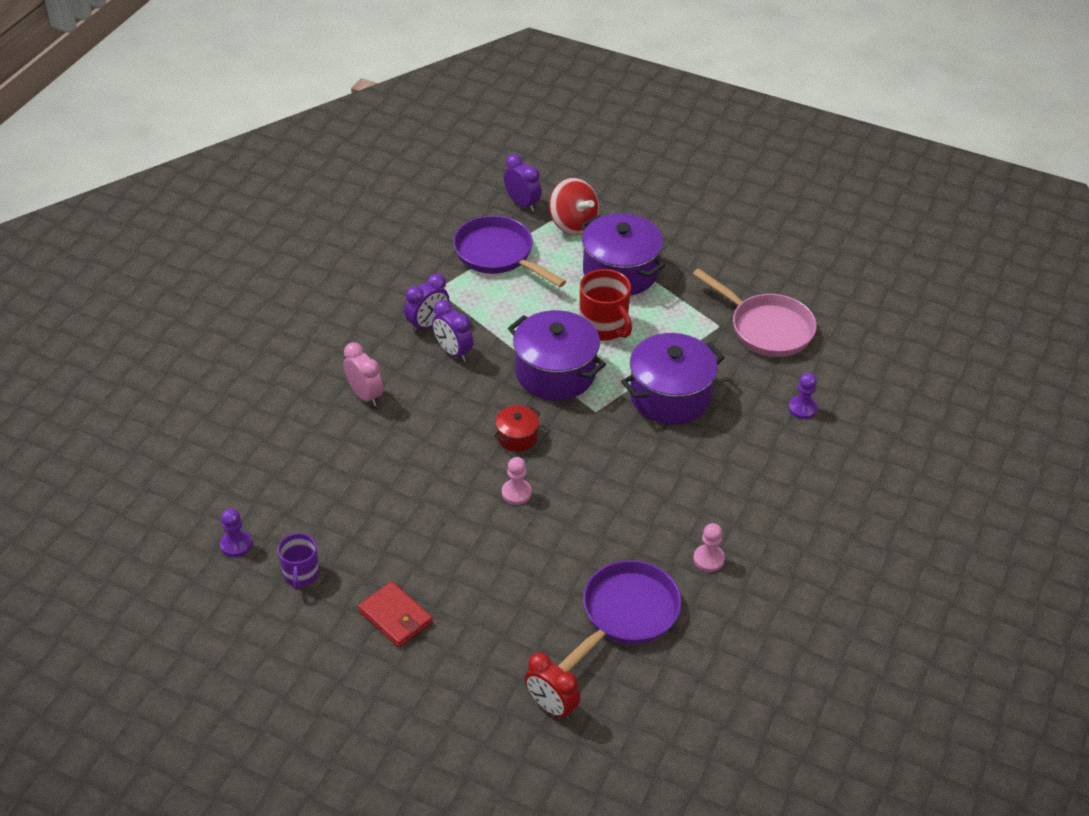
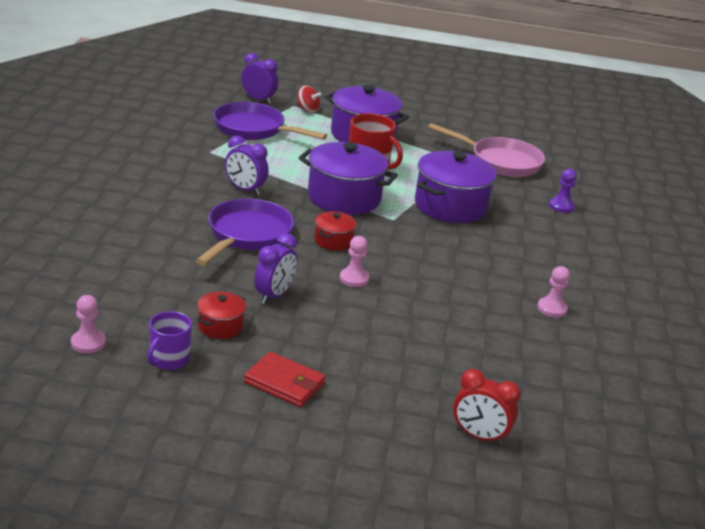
camera: 20 degrees left, 15 degrees down
(236, 544) = (88, 343): purple pawn -> pink pawn
(301, 574) = (169, 359): purple mug -> purple mug turned 45 degrees clockwise
(361, 540) = (220, 326): none -> red pot
(365, 395) = (175, 223): pink clock -> none
(428, 324) = (213, 173): purple clock -> purple clock (274, 295)
(573, 224) = (307, 110): red spinning top -> red spinning top, size x0.58
(625, 615) = (505, 356): purple pan -> purple pan (247, 235)

